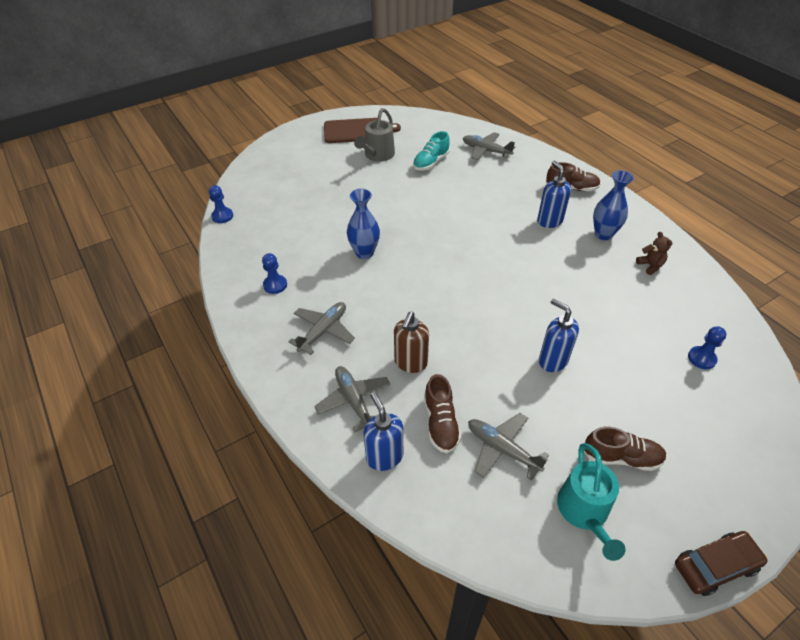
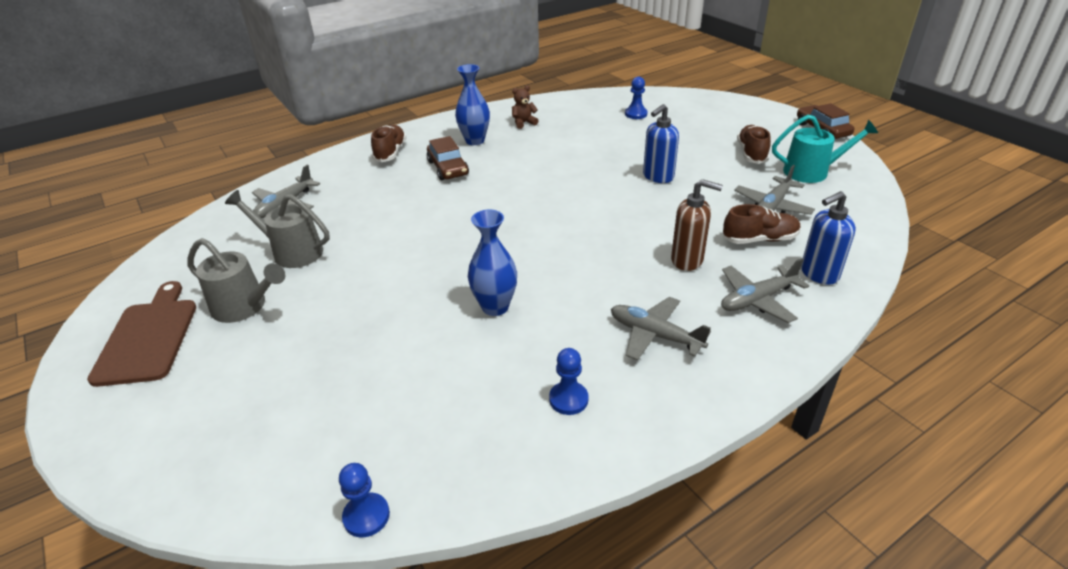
camera: 90 degrees left, 10 degrees down
(431, 162) = (291, 252): turquoise shoe -> grey watering can
(549, 221) = (448, 168): blue soap dispenser -> brown car

